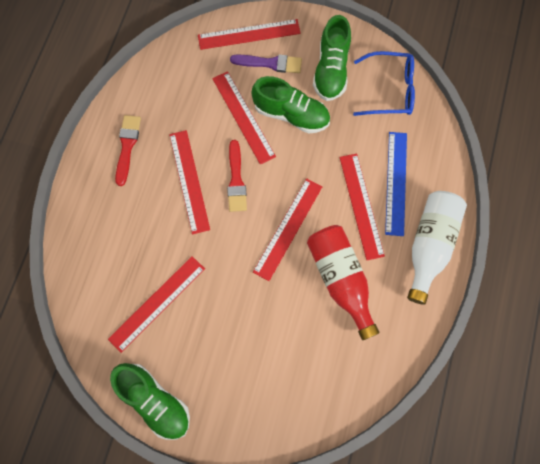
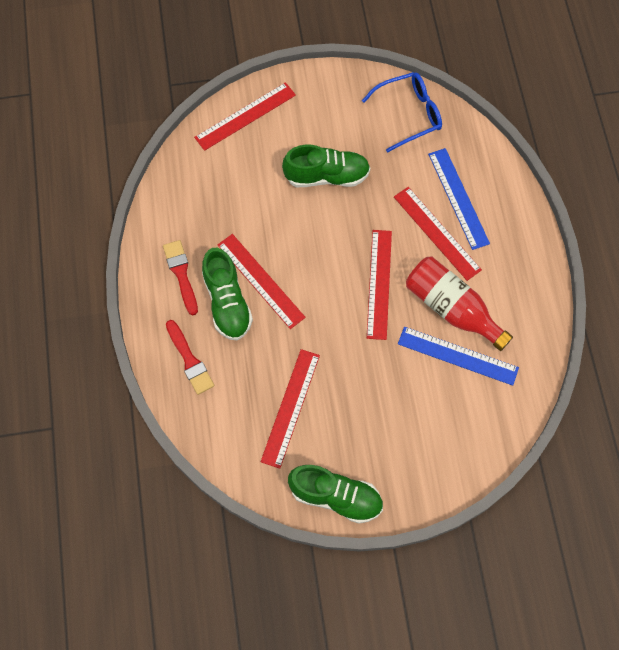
camera: 25 degrees left, 5 degrees down
(236, 180) = (306, 260): red brush -> red brush (190, 360)
(243, 117) = (281, 197): red ruler -> none
(270, 63) = (281, 136): purple brush -> none
(324, 324) = (457, 355): none -> blue ruler
(331, 70) = (343, 118): green shoe -> green shoe (227, 302)
(429, 245) = (517, 242): white bottle -> none

